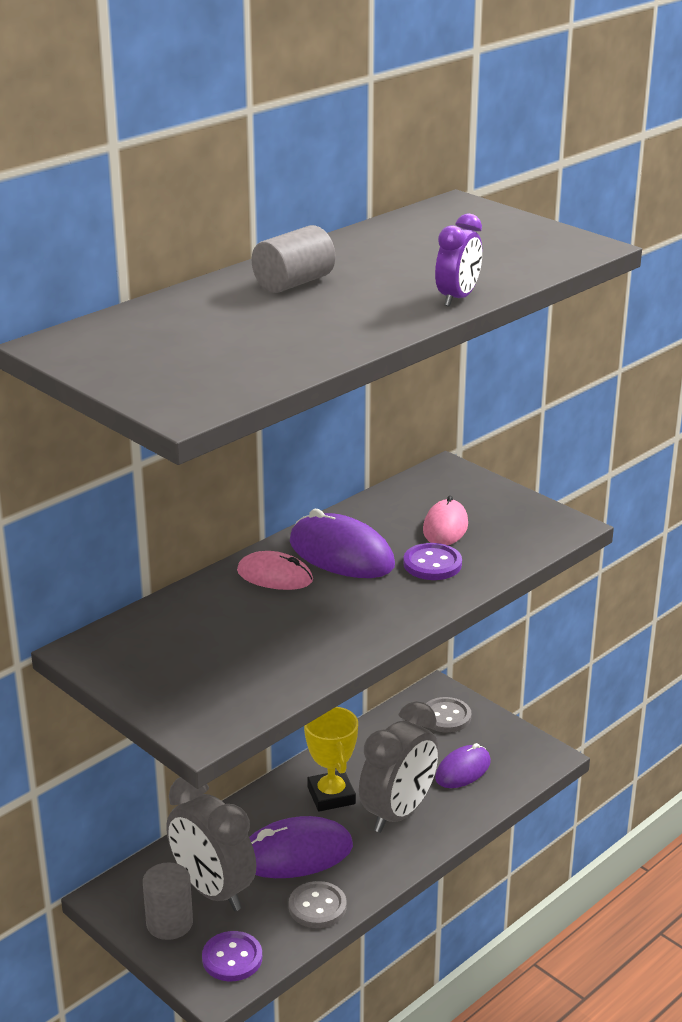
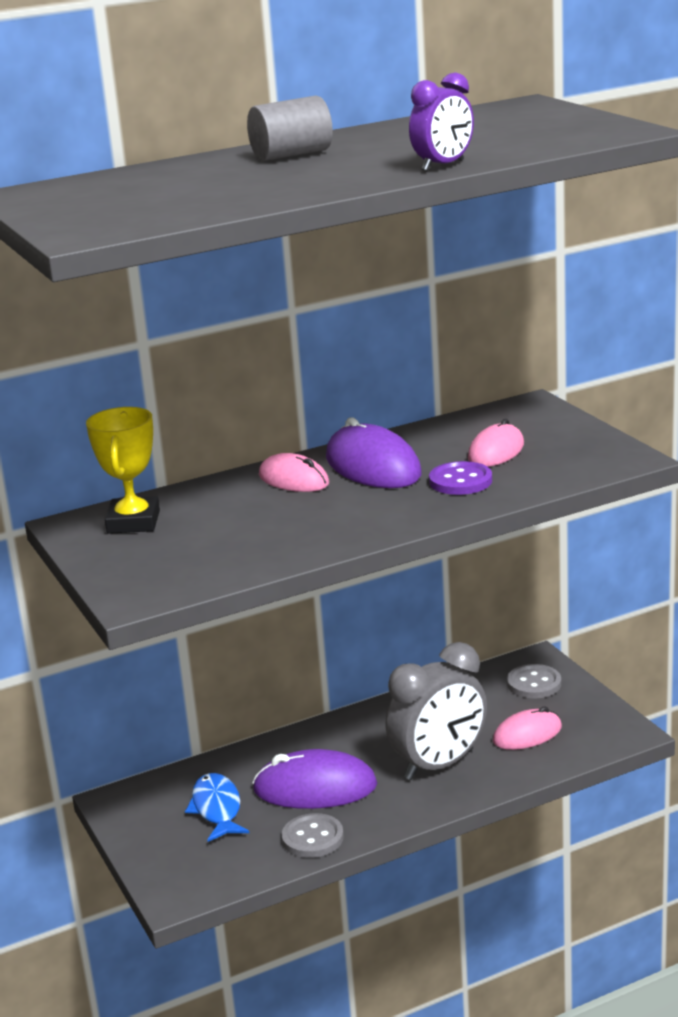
camera: 20 degrees right, 5 degrees down
(169, 923) = (161, 831): grey cylinder -> none
(213, 890) = (217, 809): grey clock -> blue fish
(232, 958) = (205, 871): purple button -> none
(331, 795) = (377, 740): yellow trophy -> yellow trophy (133, 522)
(462, 770) = (527, 734): purple mouse -> pink mouse

